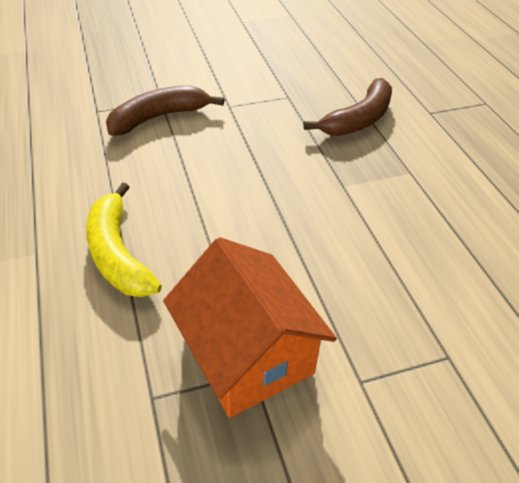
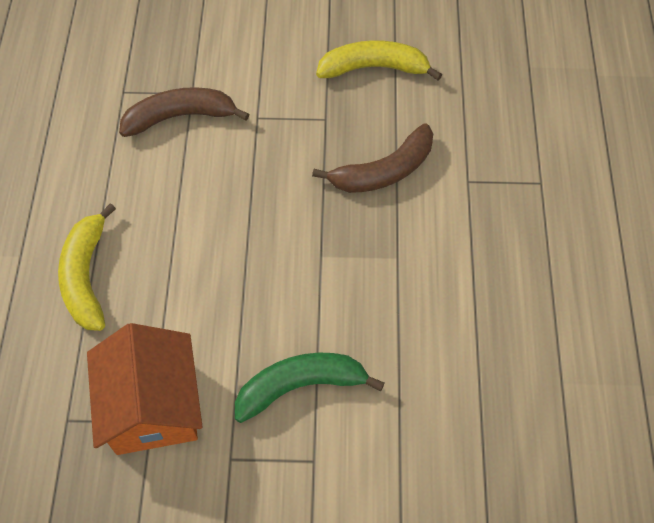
camera: 20 degrees right, 15 degrees up
(308, 61) = (374, 68): none -> yellow banana
(391, 292) = (300, 386): none -> green banana

